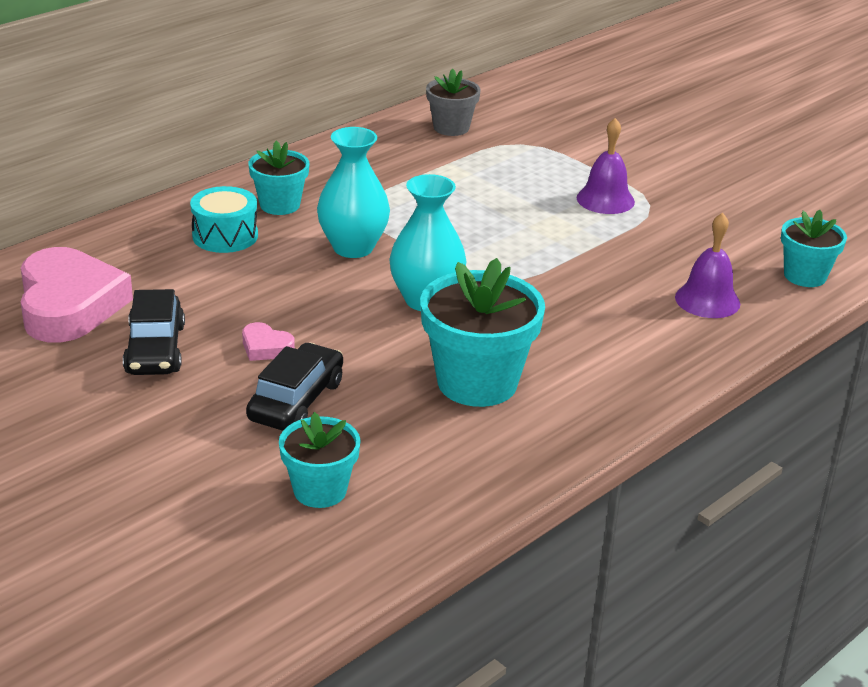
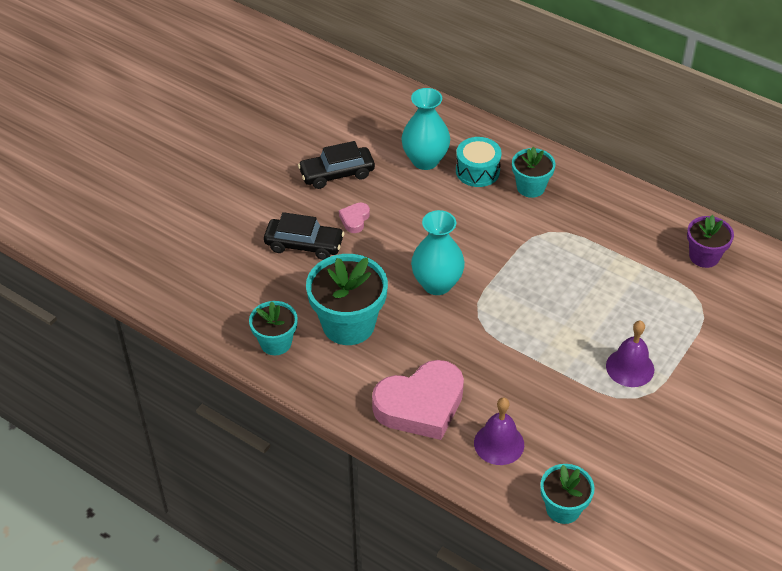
camera: 80 degrees right, 15 degrees up
(69, 305) = (370, 127): pink heart -> pink heart (421, 405)
(320, 490) = (224, 272): turquoise flower pot -> turquoise flower pot (276, 343)
(353, 247) = (489, 235): turquoise vase -> turquoise vase (425, 160)
(451, 128) = (704, 256): grey flower pot -> purple flower pot

